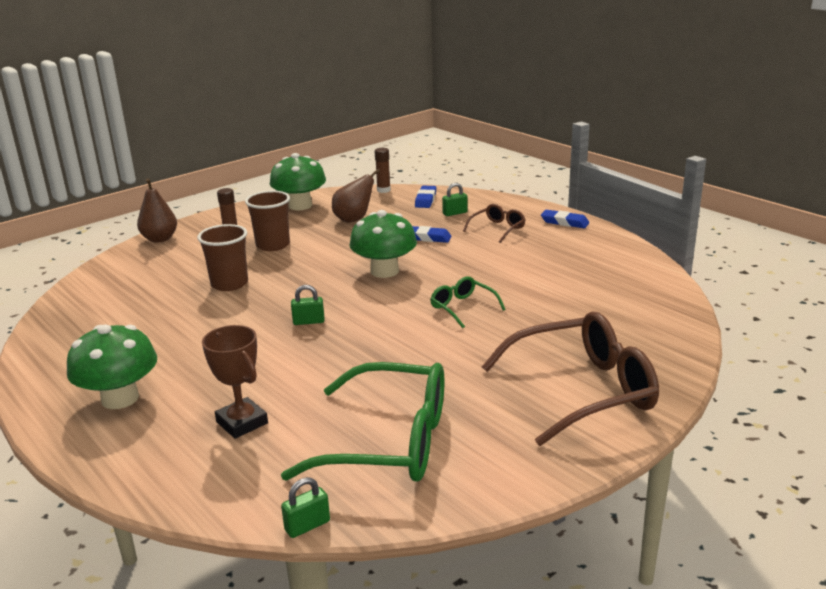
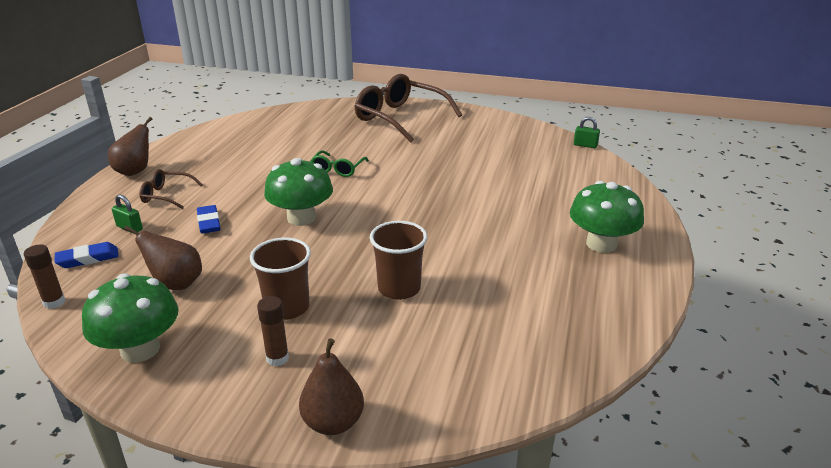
camera: 125 degrees left, 5 degrees up
(242, 422) = (553, 190): brown trophy -> none
(308, 321) = (420, 217): green padlock -> none
(390, 442) = (506, 147): green glasses -> none
(564, 222) = (135, 171): blue eraser -> brown pear

